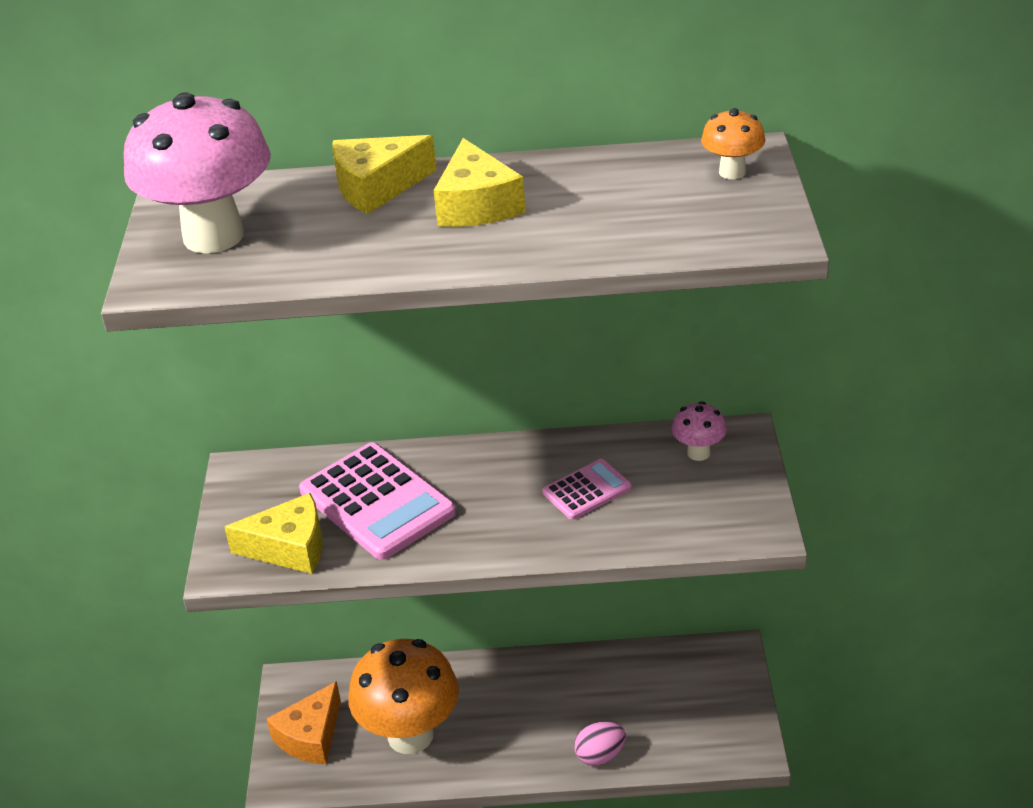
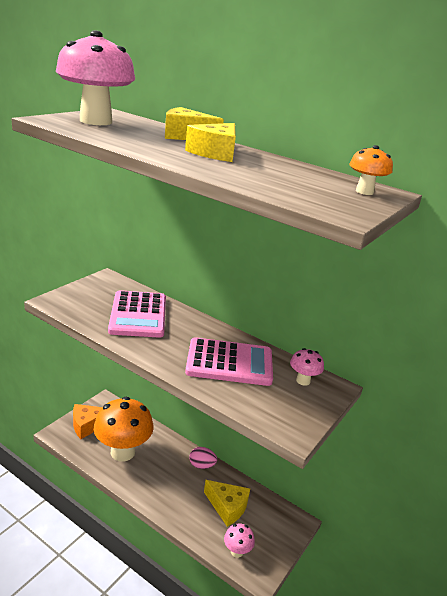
camera: 30 degrees right, 10 degrees down
(289, 547) = (84, 309): yellow cheese -> yellow cheese (227, 507)
(587, 490) = (229, 363): pink calculator -> pink calculator, size x1.86
(600, 755) = (187, 520): pink egg -> pink egg (201, 465)
(699, 744) = (237, 551): none -> pink mushroom

